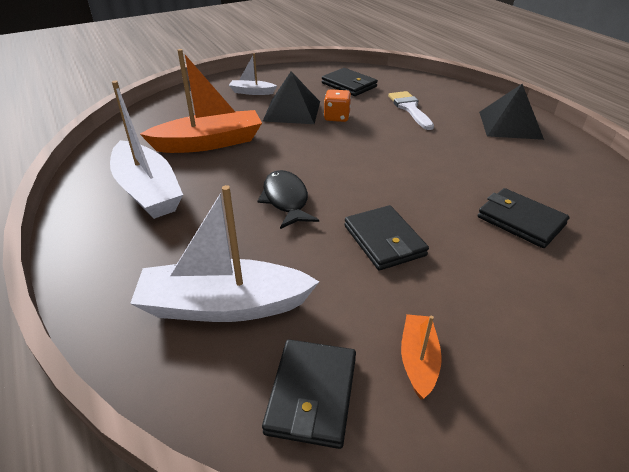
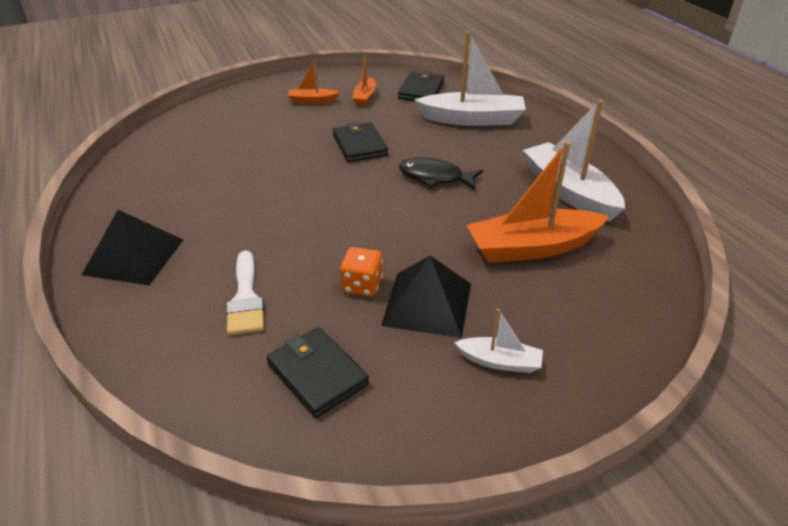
camera: 175 degrees left, 0 degrees up
(286, 200) = (435, 177): black fish -> black fish turned 120 degrees clockwise
(508, 340) = (312, 101): none -> orange boat
(520, 221) = (243, 153): black wallet -> none

